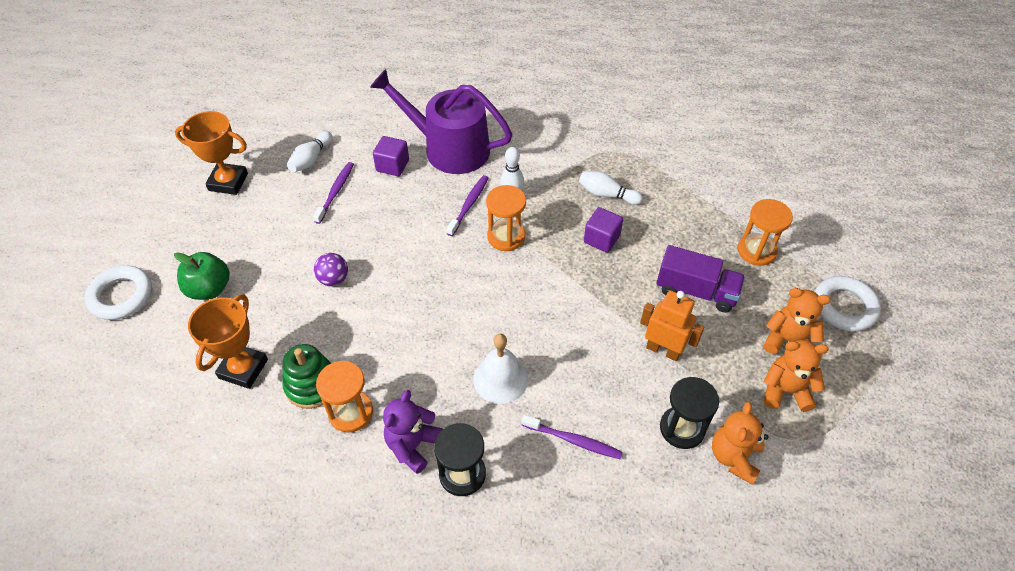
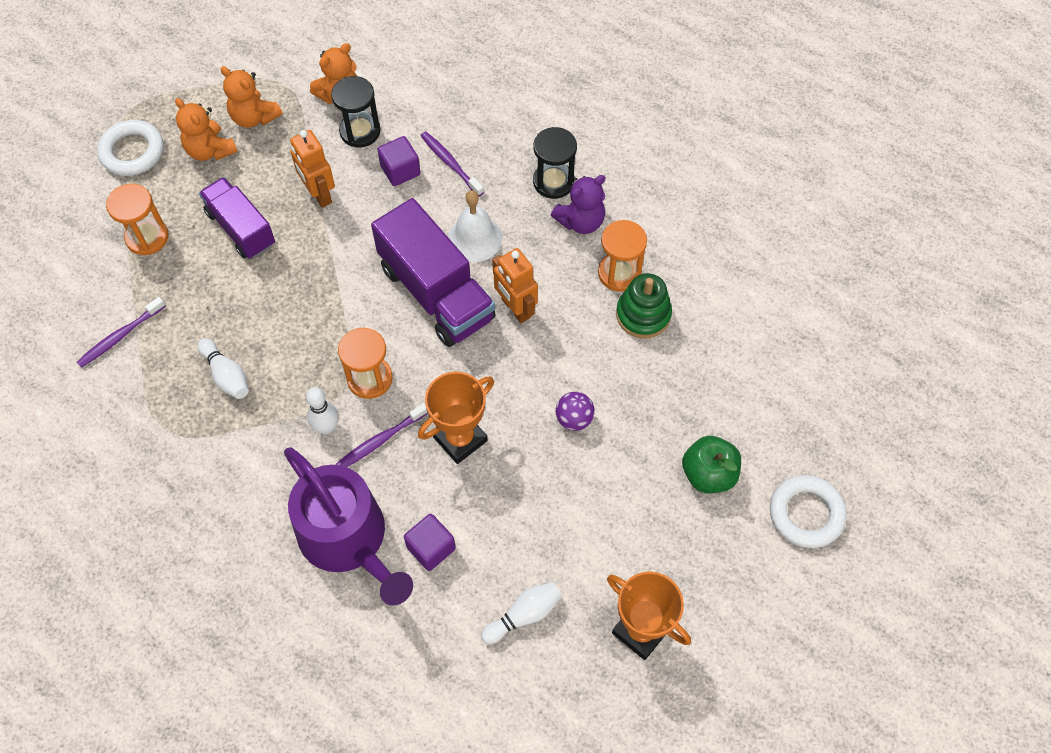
camera: 150 degrees left, 10 degrees up
(243, 369) = (701, 362): orange trophy -> orange trophy (460, 439)
(335, 192) = (518, 542): purple toothbrush -> purple toothbrush (120, 336)
(427, 337) = (515, 308): none -> orange robot
(501, 318) = (436, 293): none -> purple truck
(601, 239) = (278, 325): purple cube -> purple cube (400, 170)

